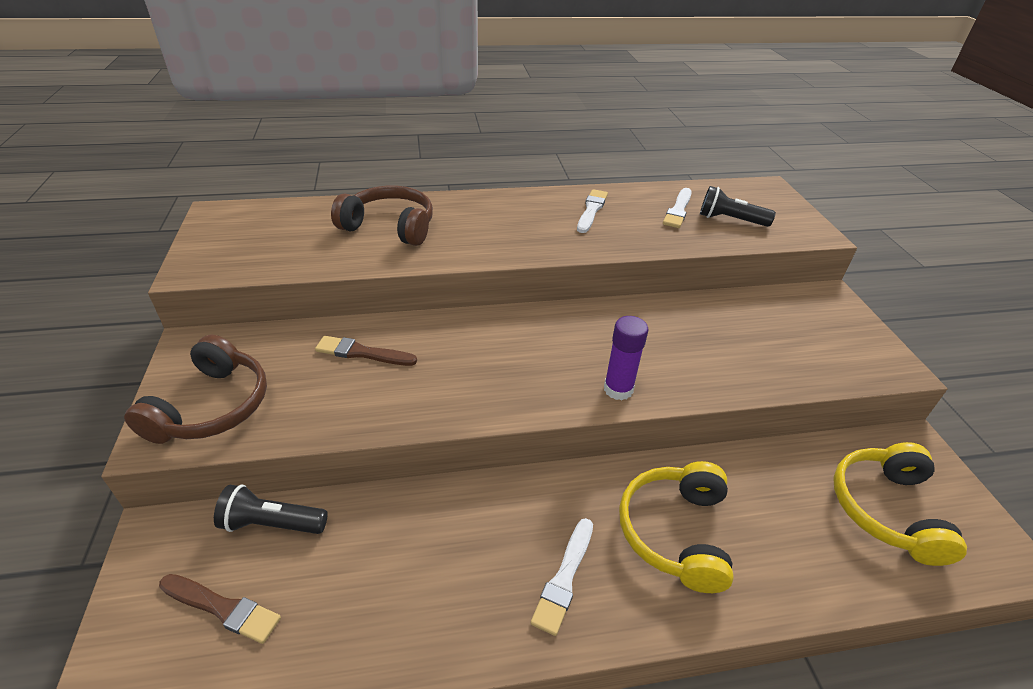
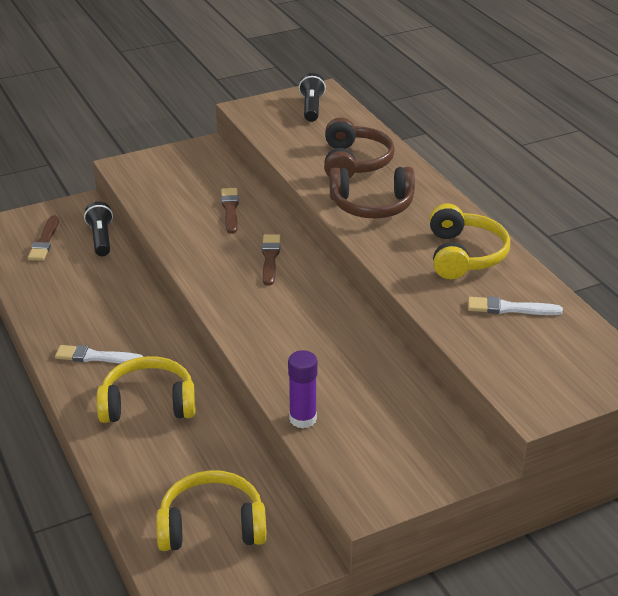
camera: 75 degrees right, 5 degrees down
(212, 406) = (154, 173): brown headphones -> brown headphones (372, 205)
(486, 343) = (270, 258): none -> brown brush
(591, 210) = (464, 255): white brush -> yellow headphones
(618, 389) = (247, 329): purple glue stick -> purple glue stick (303, 419)
(730, 220) = (516, 345): black flashlight -> black flashlight (311, 108)

